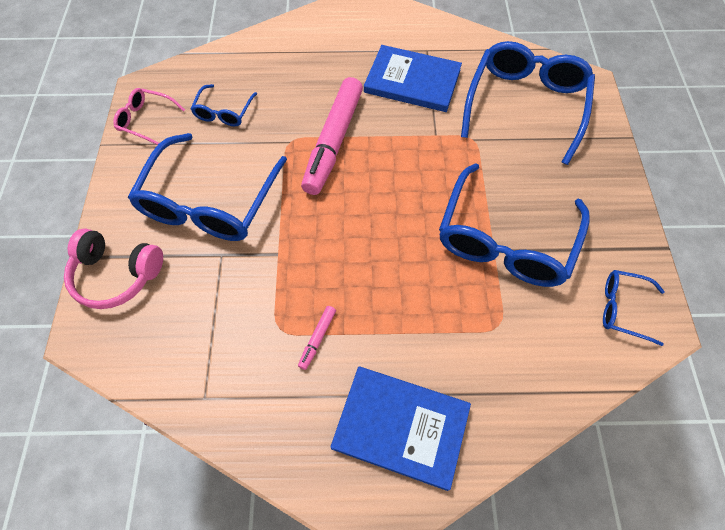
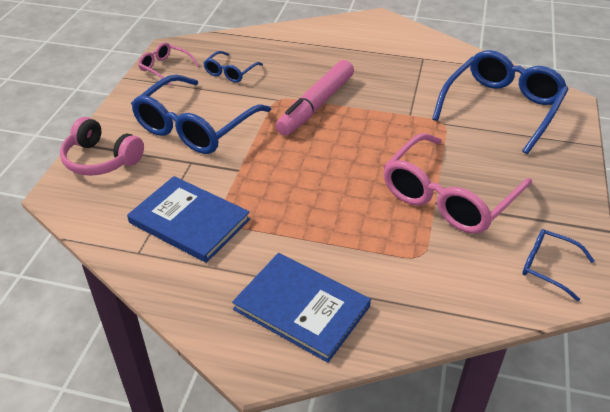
camera: 15 degrees right, 20 degrees down
(317, 339) = (250, 232): pink marker -> none
(412, 81) = (402, 76): blue book -> blue book (189, 221)
(505, 240) = (448, 197): blue glasses -> pink glasses

